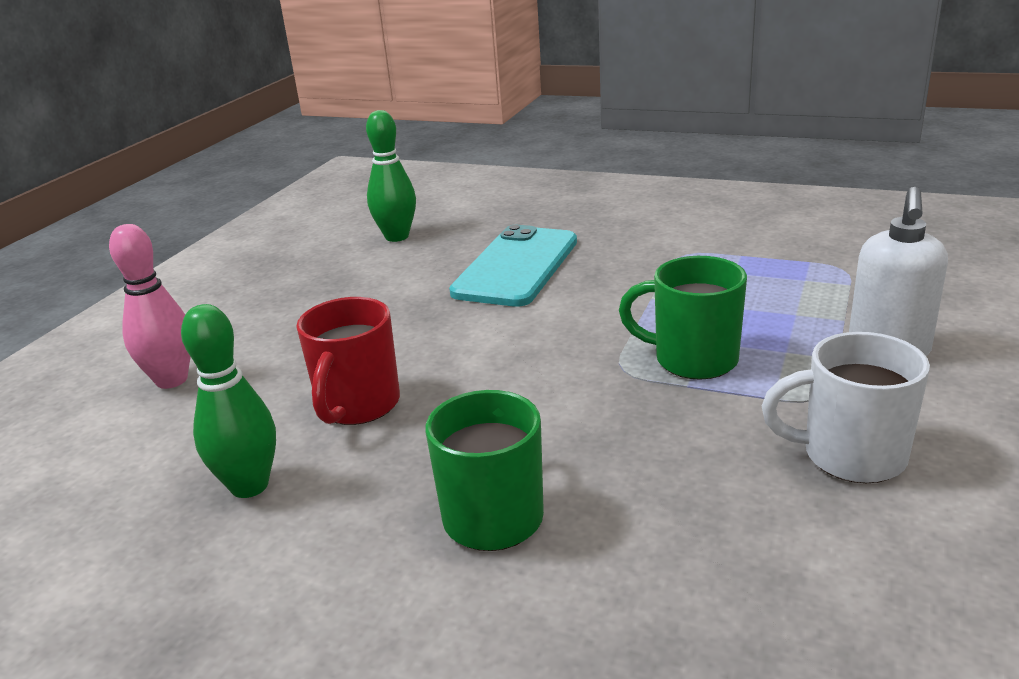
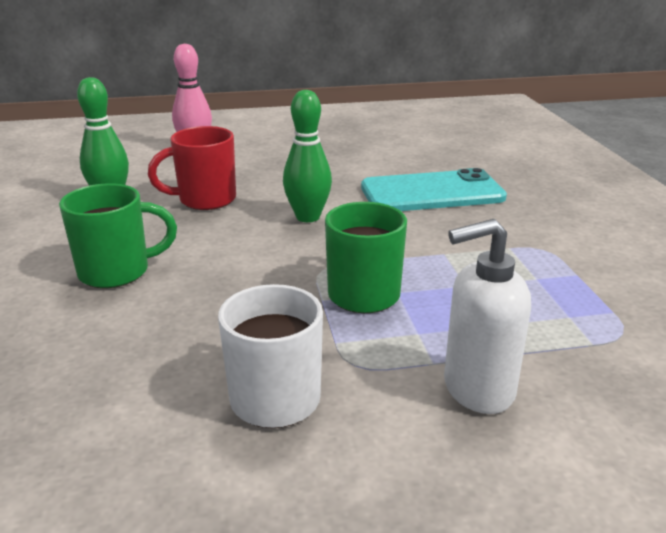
camera: 55 degrees right, 0 degrees up
(397, 237) = (426, 145): green bowling pin -> green bowling pin (308, 217)

